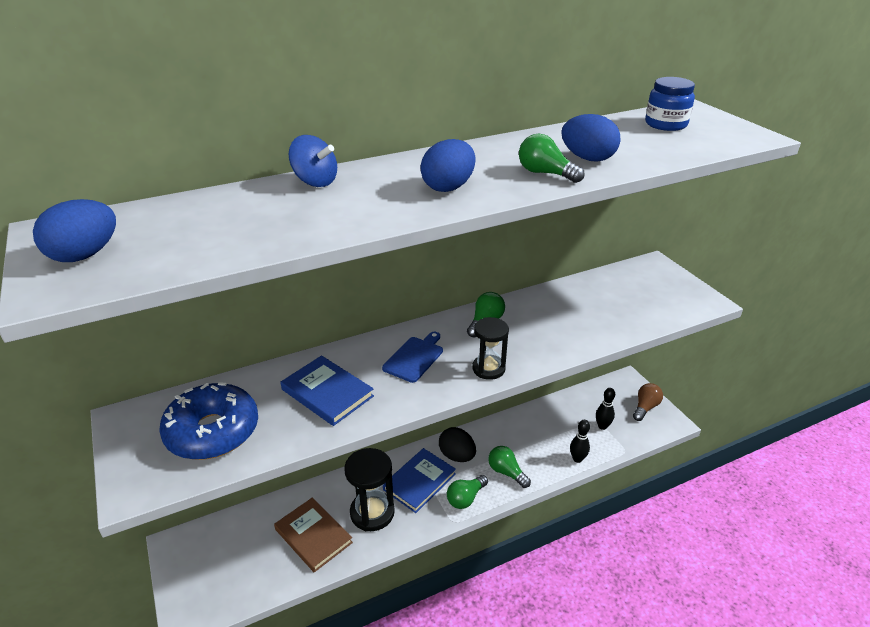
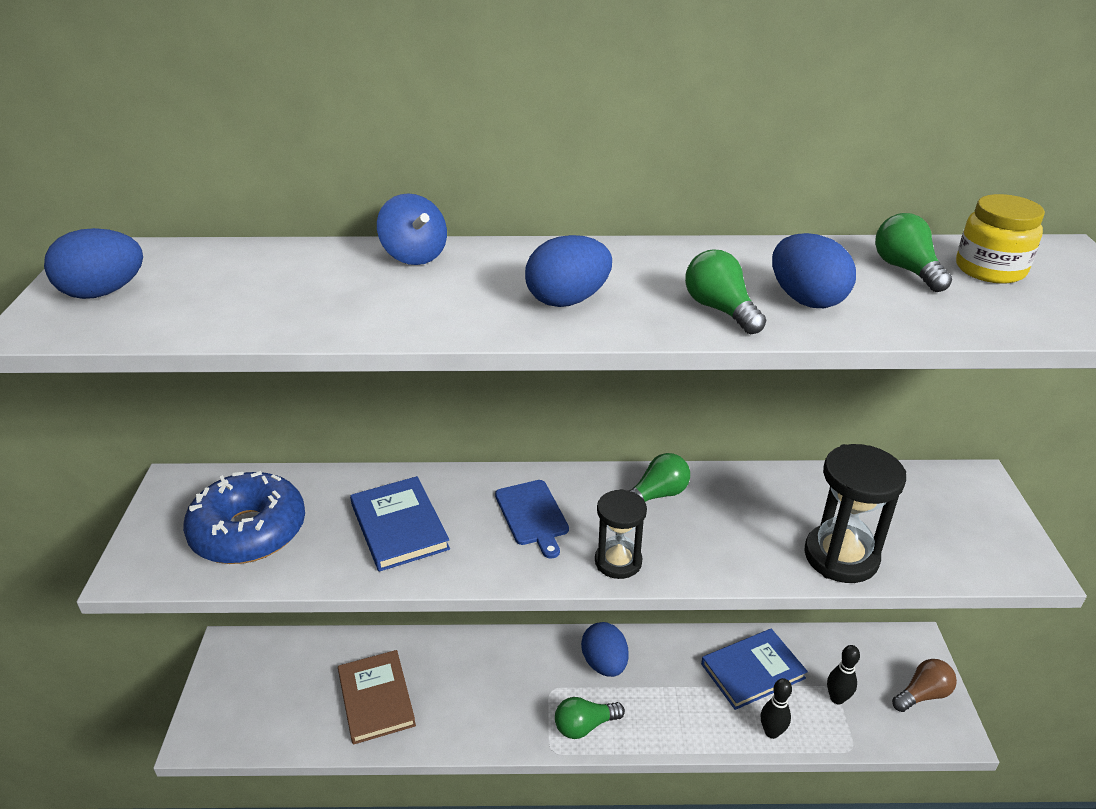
camera: 25 degrees right, 0 degrees up
(372, 513) = (458, 697): black hourglass -> black hourglass (841, 557)
(414, 358) = (532, 515): blue cutting board -> blue cutting board turned 105 degrees clockwise
(419, 482) = (537, 680): blue book -> blue book (752, 671)
(457, 456) = (604, 664): black egg -> blue egg
(506, 472) = (659, 712): green light bulb -> green light bulb (906, 270)
(665, 124) = (990, 269): blue jar -> yellow jar

